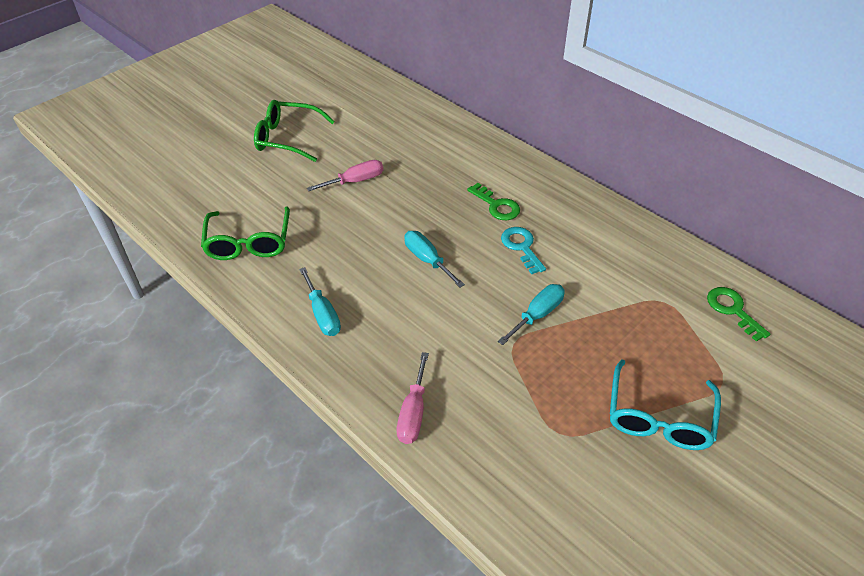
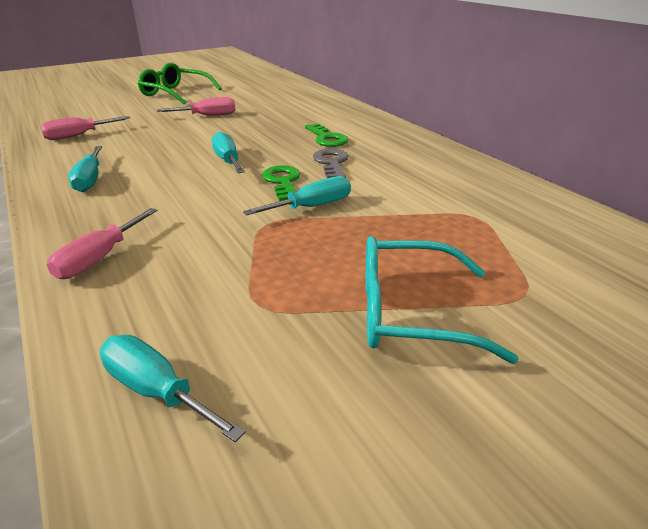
camera: 15 degrees right, 15 degrees down
(249, 242) = (78, 136): green glasses -> pink screwdriver
(521, 247) = (331, 163): turquoise key -> grey key
(541, 518) = (156, 391): none -> turquoise screwdriver
(659, 417) = (411, 313): turquoise glasses -> turquoise glasses turned 60 degrees clockwise
(732, 310) = (565, 233): green key -> green key (283, 182)

